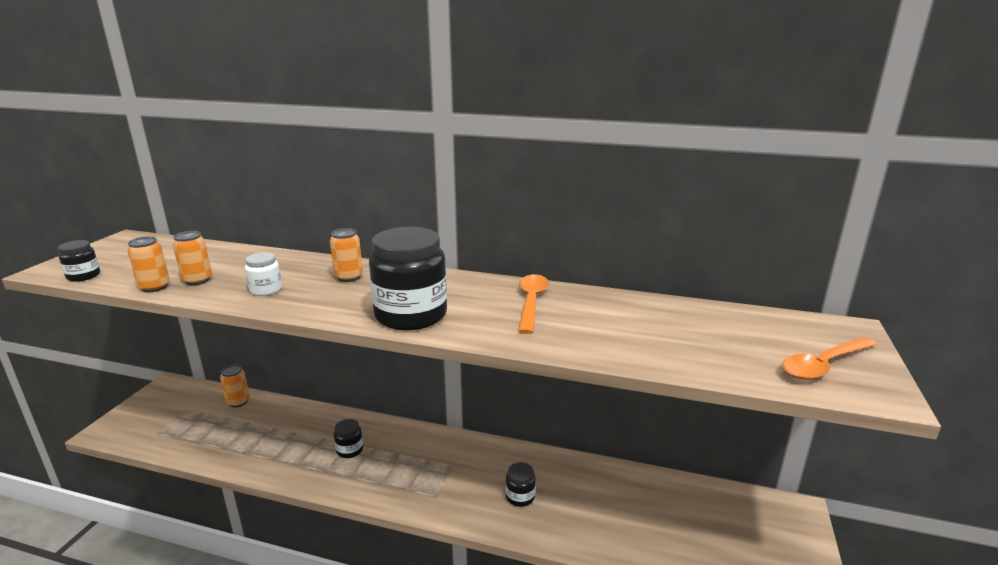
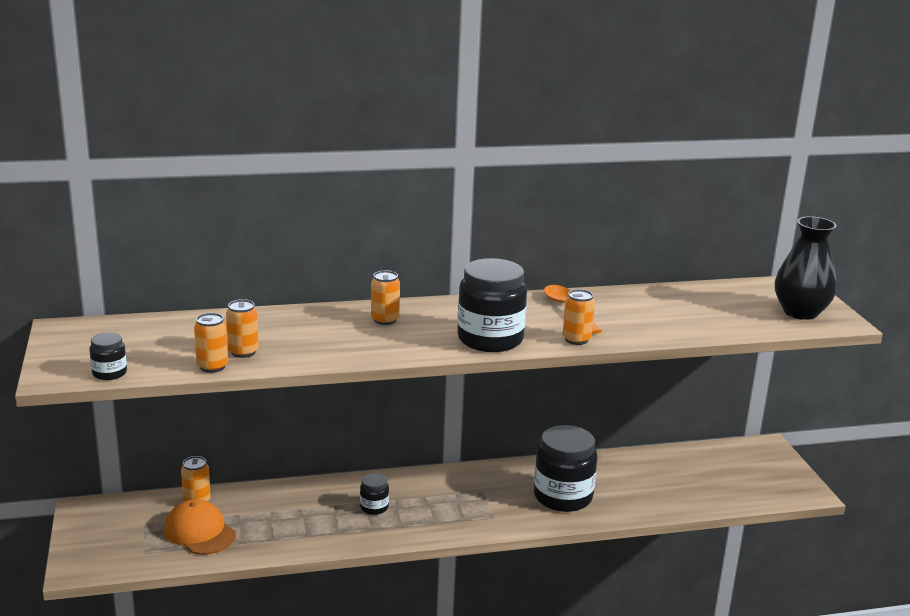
camera: 30 degrees left, 0 degrees up
(209, 428) = (199, 532): none -> orange cap
(266, 290) = (328, 346): white jar -> none
(496, 335) = (576, 339): none -> orange can
(520, 497) = (563, 497): black jar -> black jar, size x2.14
(823, 365) = (800, 312): orange spoon -> black vase

